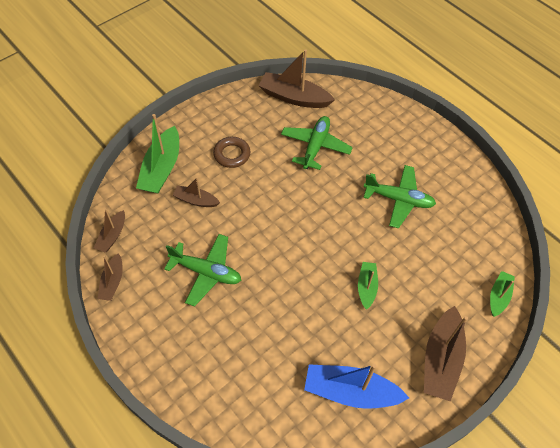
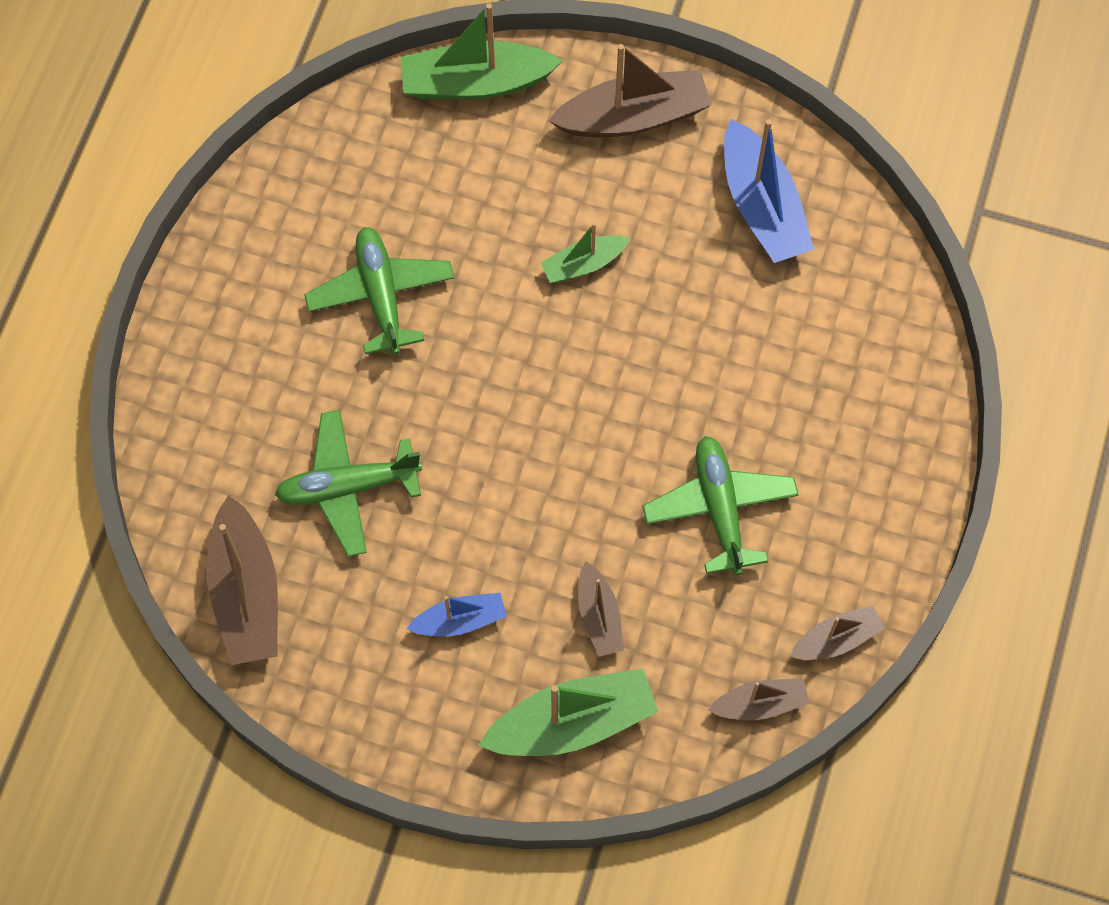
camera: 120 degrees left, 10 degrees up
(232, 154) = (460, 620): brown ring -> blue boat
(498, 296) = (476, 83): green boat -> green boat, size x1.78

